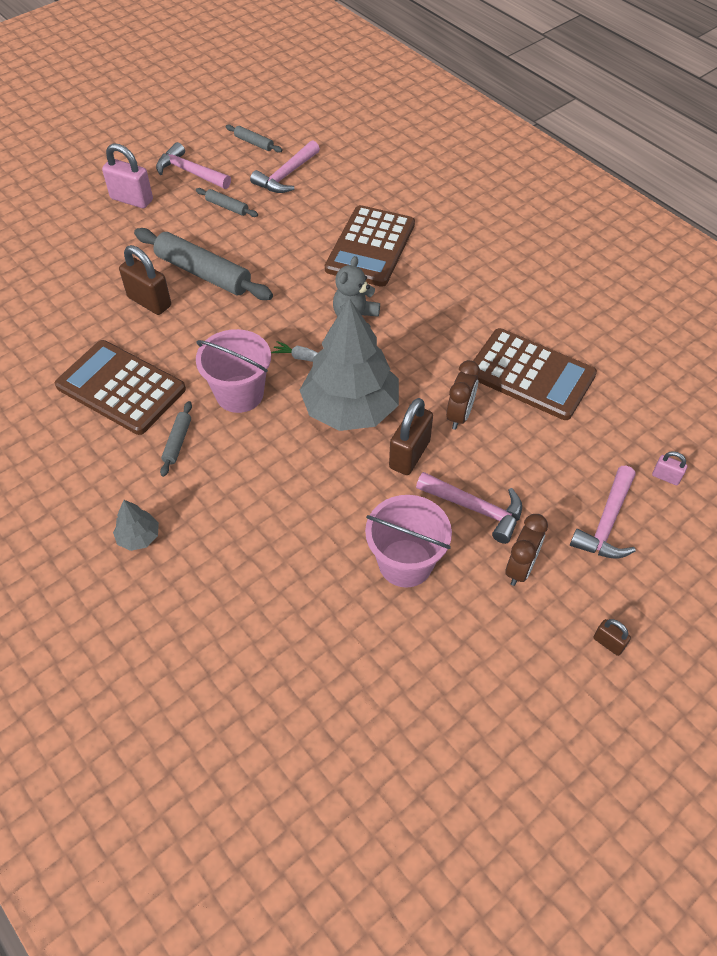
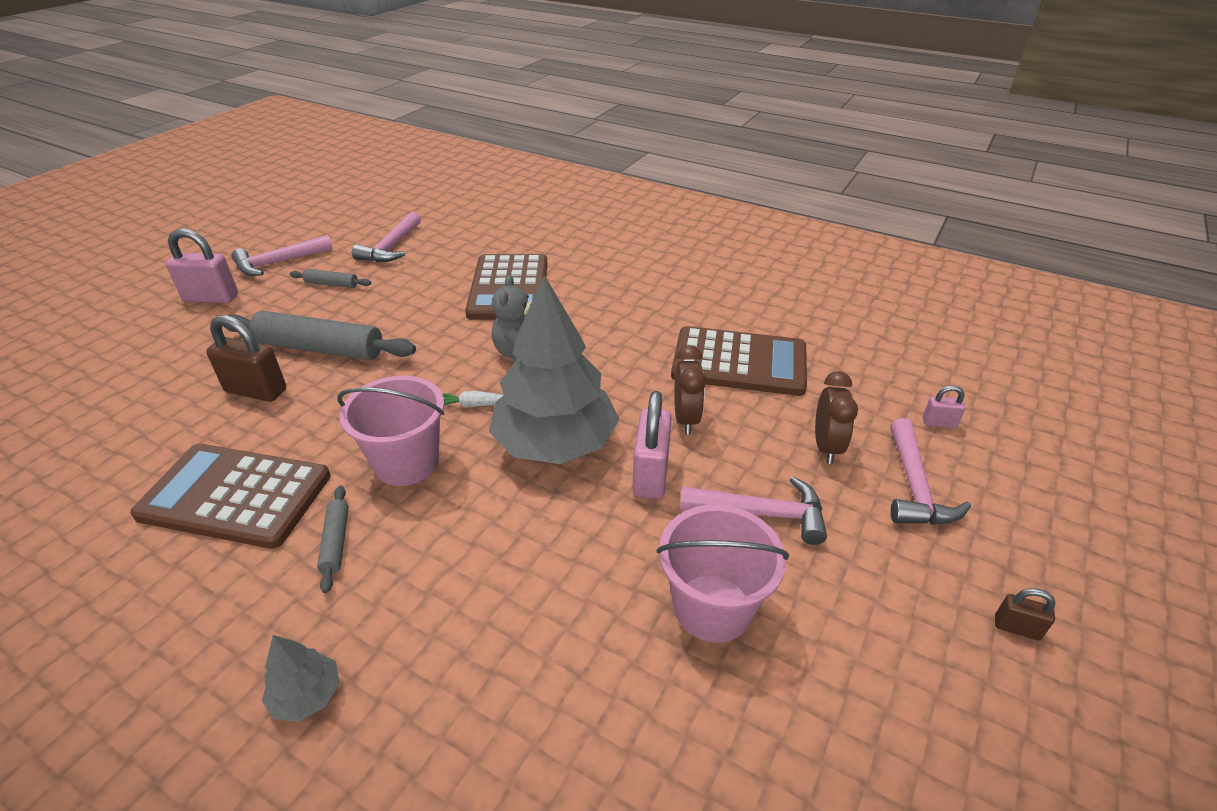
camera: 20 degrees left, 15 degrees down
(190, 172) = (278, 263): pink hammer -> pink hammer turned 45 degrees counterclockwise
(254, 143) = (346, 228): grey rolling pin -> none
(409, 454) = (650, 475): brown padlock -> pink padlock
(520, 568) = (855, 568): brown clock -> brown clock (826, 447)

